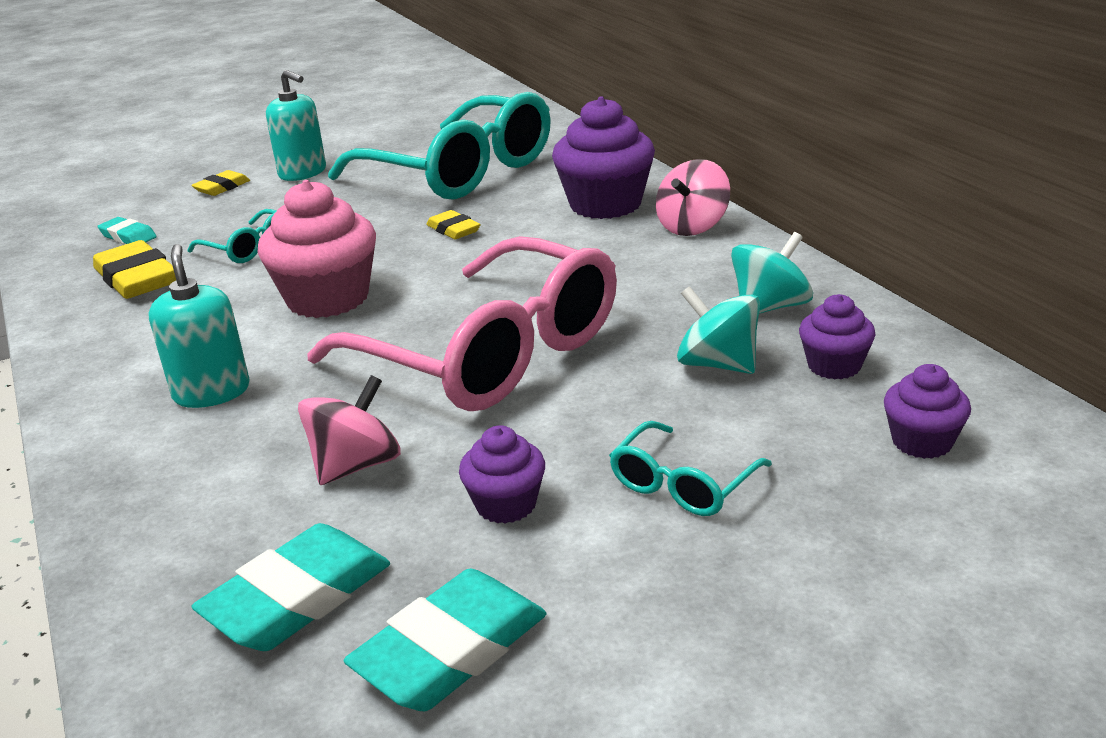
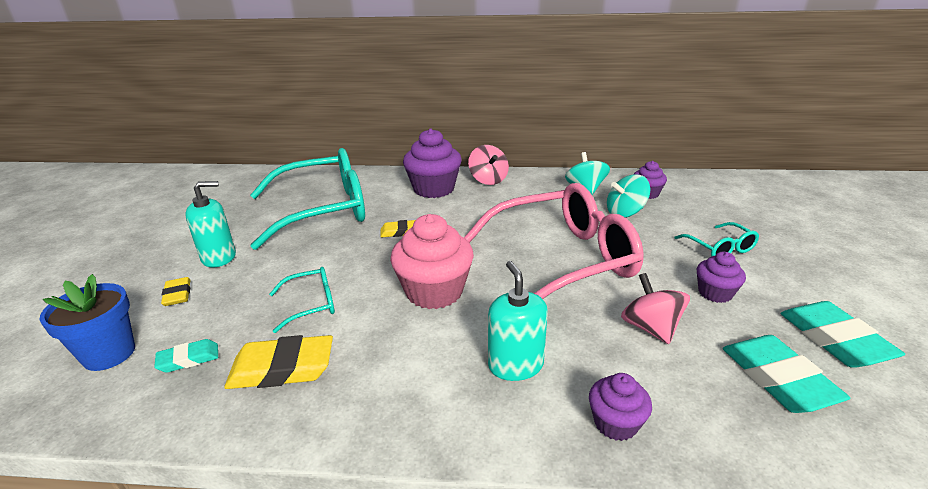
camera: 60 degrees left, 0 degrees up
(118, 206) = (109, 354): none -> blue flower pot
(211, 392) = (515, 365): turquoise soap dispenser -> turquoise soap dispenser turned 60 degrees clockwise
(922, 442) = (714, 198): purple cupcake -> purple cupcake (615, 423)

